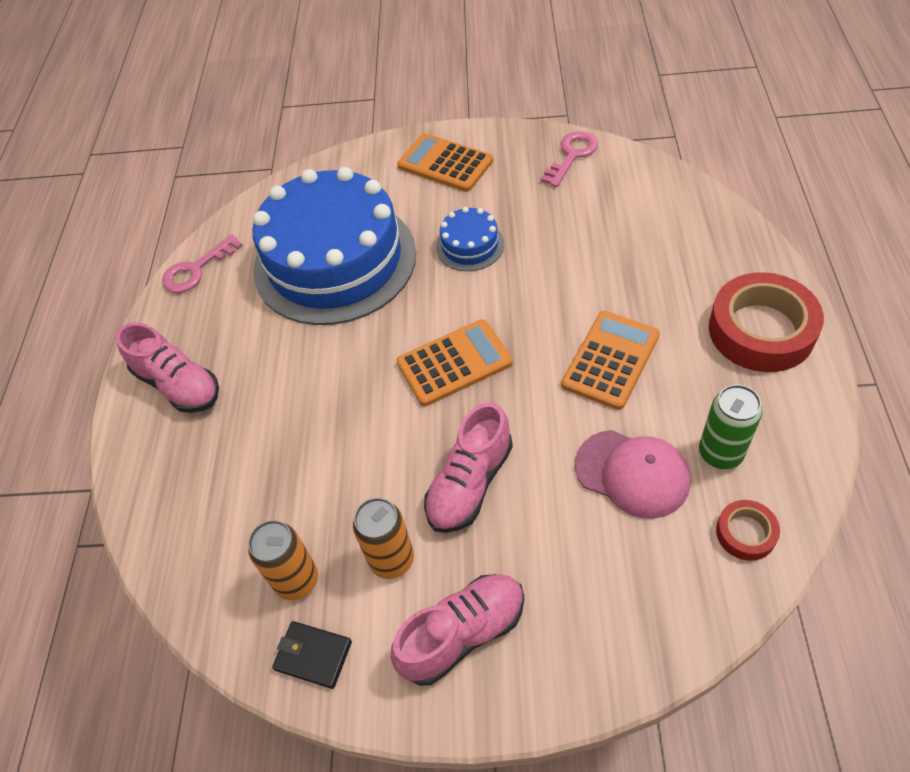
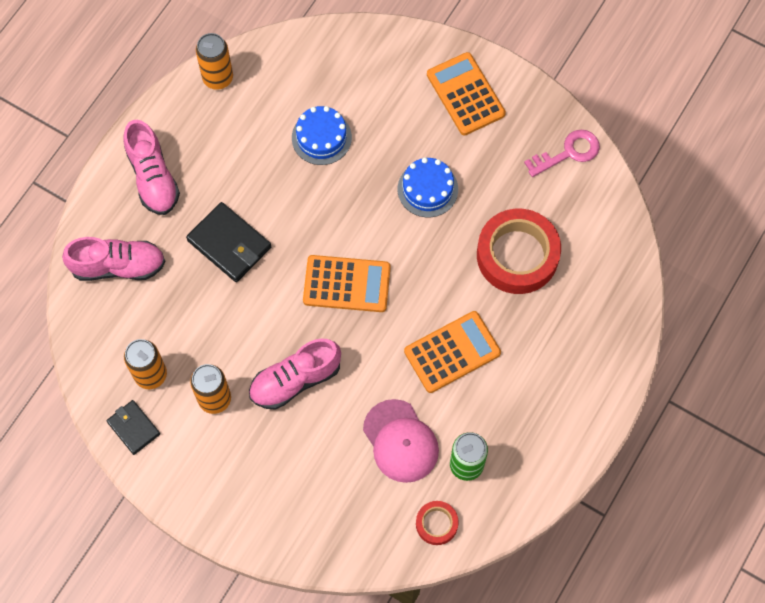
camera: 25 degrees right, 15 degrees up
(196, 269) = (218, 78): pink key -> orange can
(302, 397) = (229, 244): none -> black wallet
(335, 261) = (321, 137): blue cake -> blue cake, size x0.42
(462, 634) = (226, 472): pink shoe -> pink shoe (118, 266)
(761, 330) = (572, 398): red tape -> red tape (517, 255)

